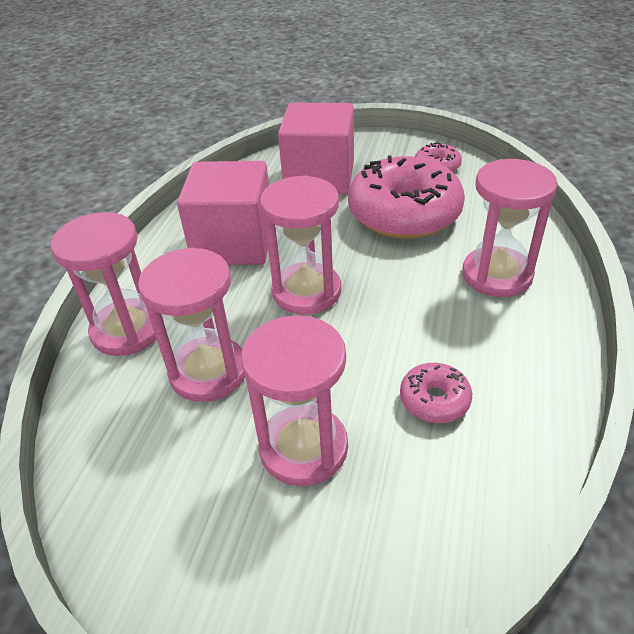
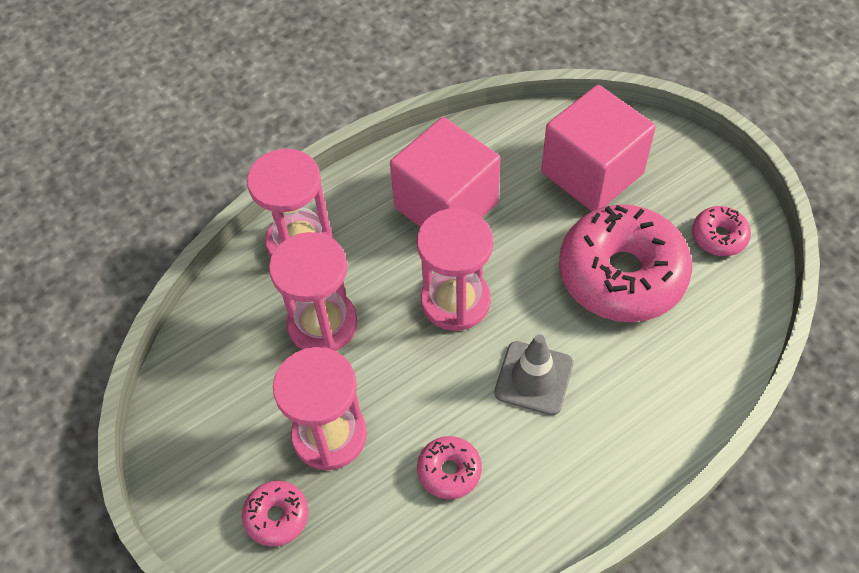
camera: 40 degrees right, 15 degrees up
(325, 554) = (277, 516): none -> pink donut
(420, 300) = (534, 378): none -> grey traffic cone
(497, 275) = (625, 402): pink hourglass -> none

